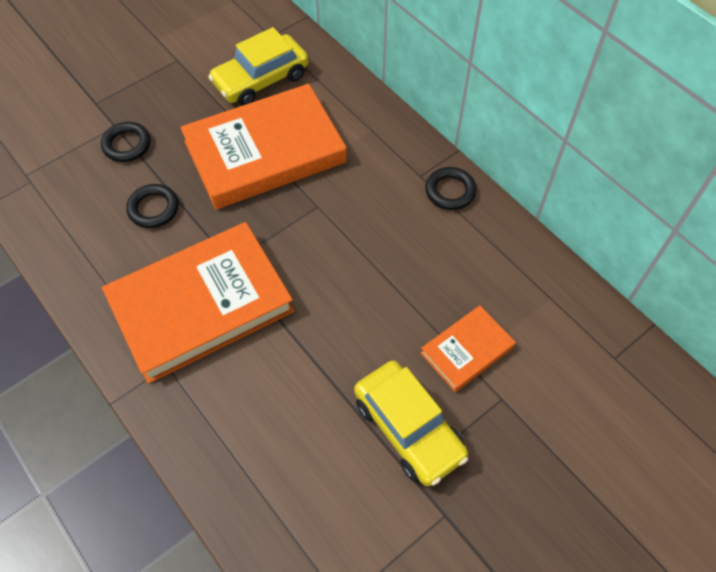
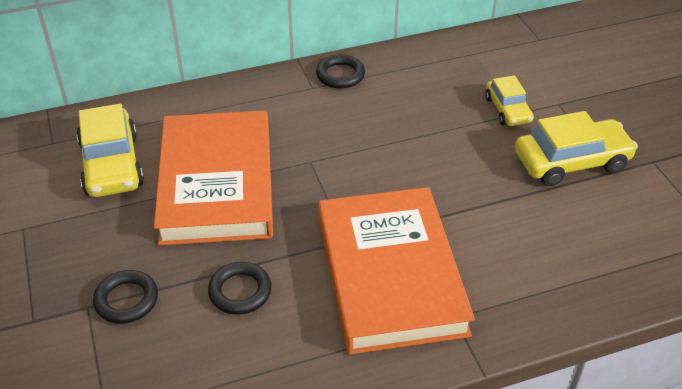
camera: 70 degrees left, 15 degrees down
(467, 350) = (507, 110): orange book -> yellow car

